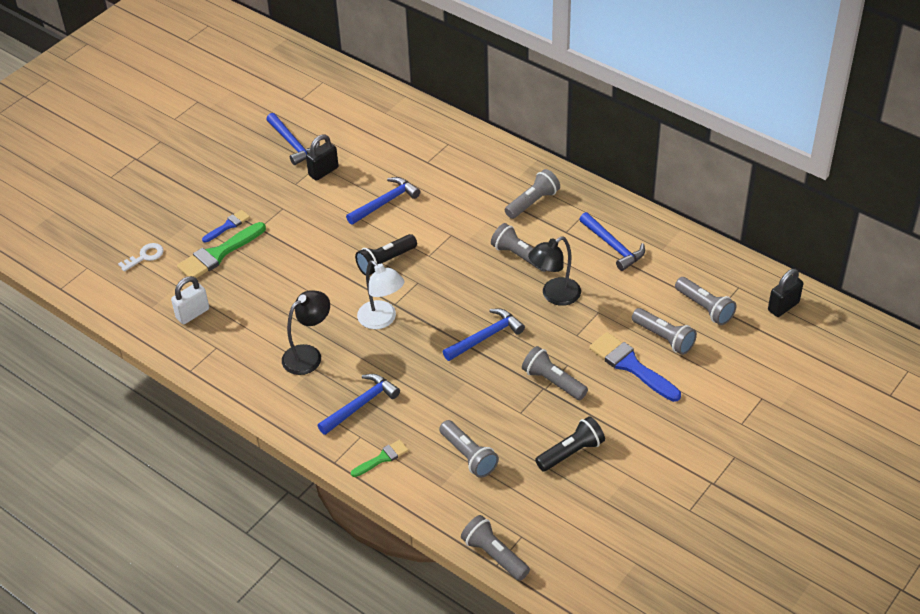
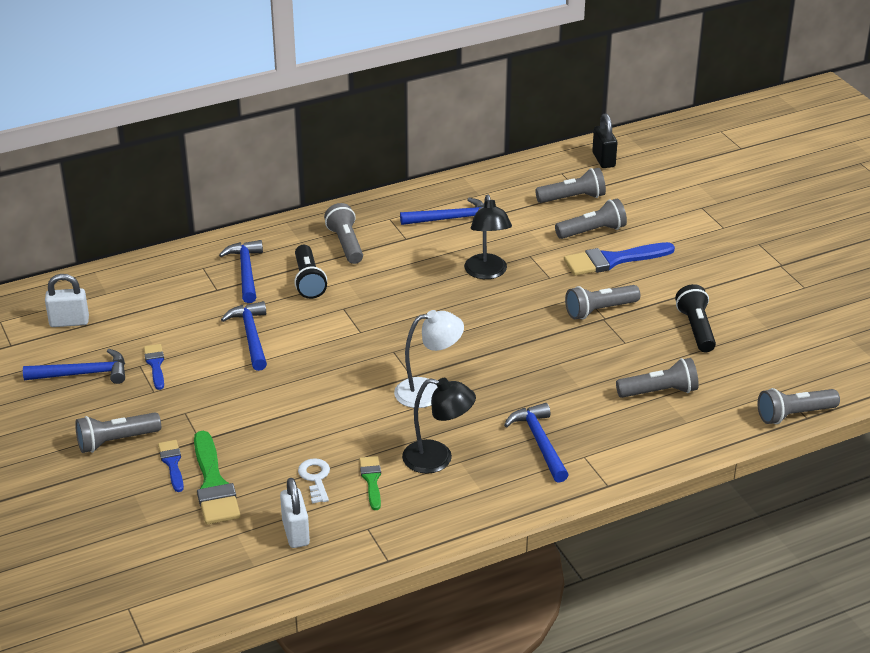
camera: 65 degrees left, 10 degrees down
(145, 256) = (158, 548): white key -> white key (315, 478)
(308, 355) = (438, 459): black lamp -> black lamp turned 120 degrees clockwise
(323, 171) = (155, 364): black padlock -> blue brush
(342, 112) = (69, 322): none -> white padlock
(382, 458) = (625, 449): green brush -> green brush (371, 480)
(385, 261) = (343, 363): black flashlight -> black flashlight (308, 281)
(485, 337) = (508, 331): blue hammer -> blue hammer (246, 272)
(519, 256) = (414, 276): grey flashlight -> grey flashlight (116, 441)

